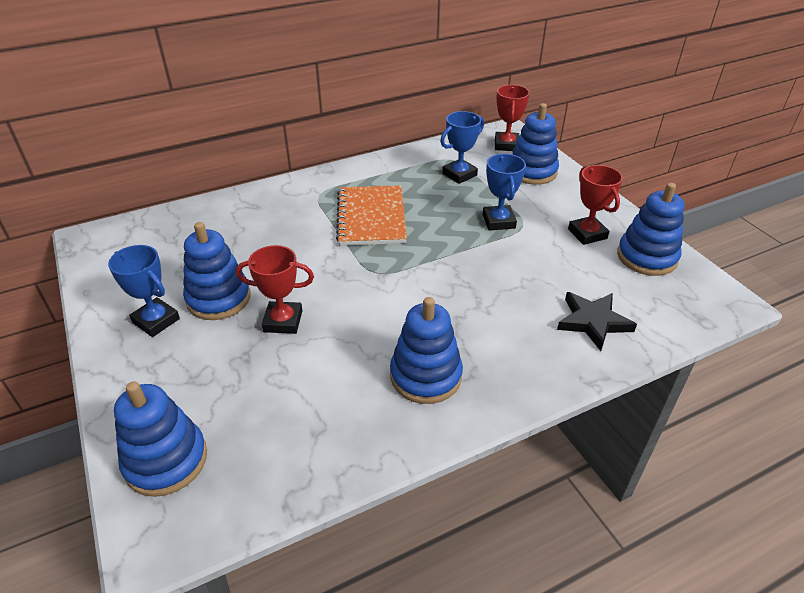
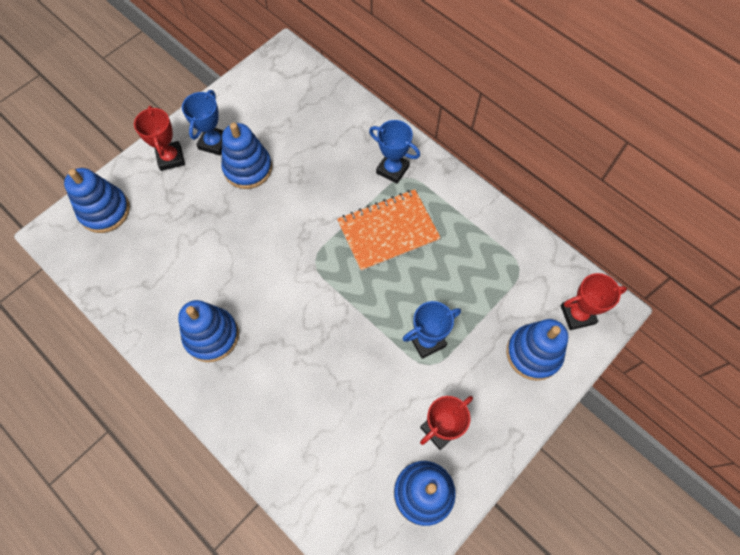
camera: 70 degrees right, 25 degrees up
(283, 321) = (238, 220): red trophy -> red trophy (170, 158)
(459, 174) = (494, 284): blue trophy -> blue trophy (392, 169)
(593, 322) = (310, 452): black star -> none

